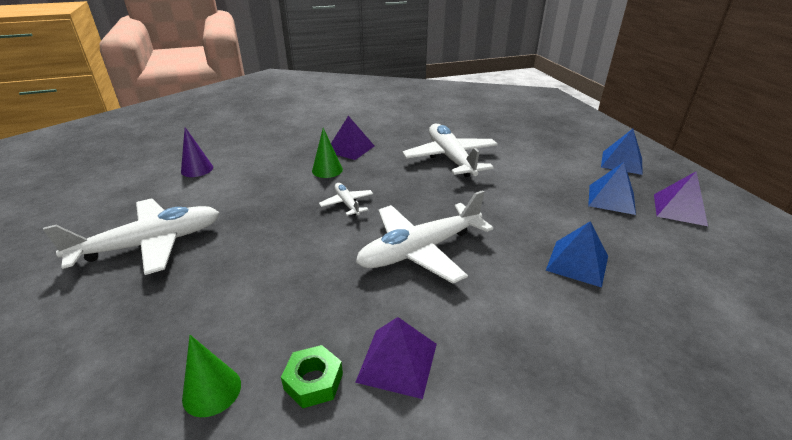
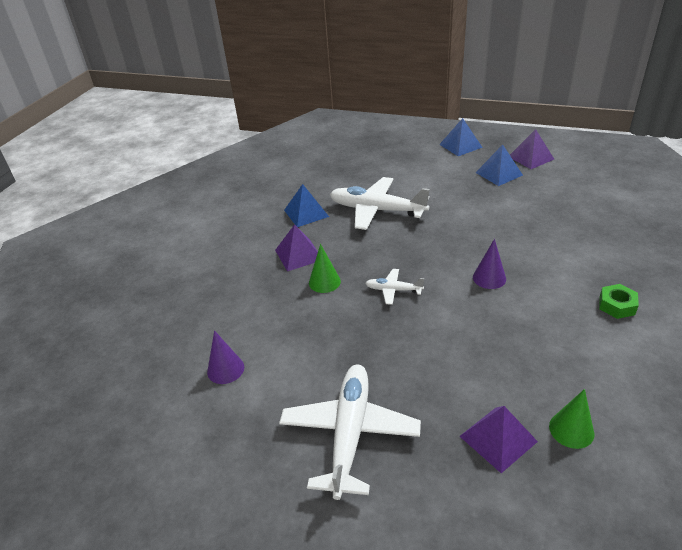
camera: 50 degrees left, 5 degrees up
(313, 381) = (590, 376): green nut -> green nut (616, 305)
(397, 362) = (594, 333): purple pyramid -> purple pyramid (498, 438)
(420, 250) = (489, 278): white plane -> purple cone
(577, 263) = (552, 221): blue pyramid -> blue pyramid (306, 213)

